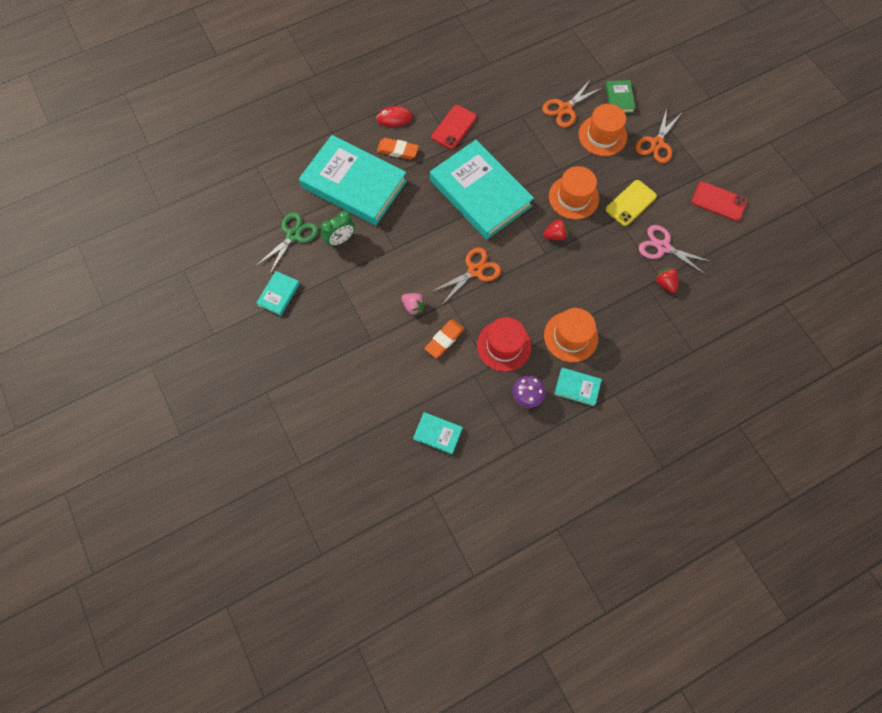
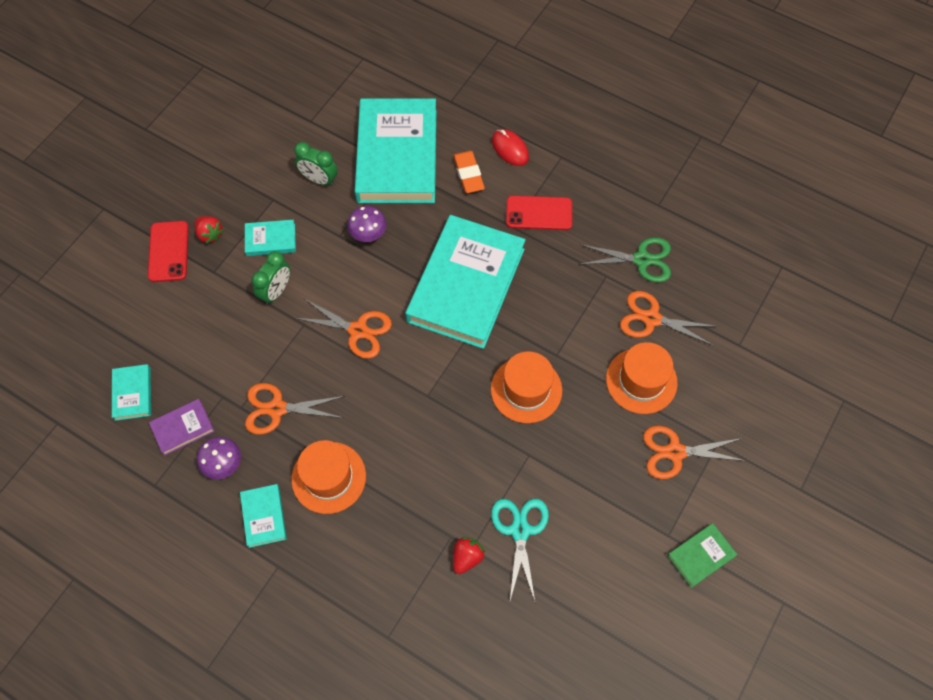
camera: 60 degrees right, 5 degrees down
(279, 294) = (221, 159): turquoise book -> turquoise book (270, 240)
(293, 235) = (299, 135): green scissors -> green scissors (642, 260)
(406, 231) = (368, 235): none -> purple mushroom
(413, 306) = (276, 291): pink strawberry -> green clock
(444, 339) = (251, 343): orange eraser -> none
(484, 411) = (183, 428): none -> purple book
(504, 346) = (277, 409): red hat -> orange scissors
(555, 235) = (458, 394): red strawberry -> red strawberry (210, 234)
(619, 98) = (713, 374): green book -> green book (700, 556)
(630, 203) = (561, 461): yellow phone -> none
(663, 247) = (520, 530): pink scissors -> turquoise scissors
(718, 201) = (636, 572): red phone -> red phone (168, 251)

